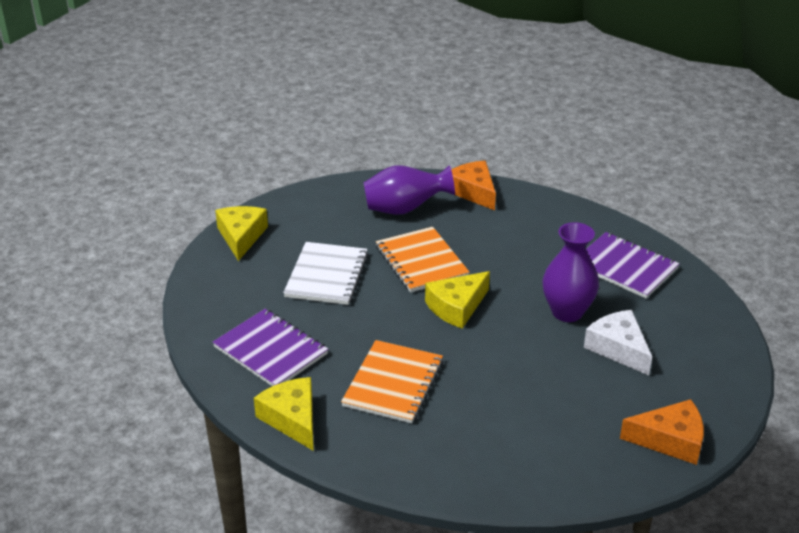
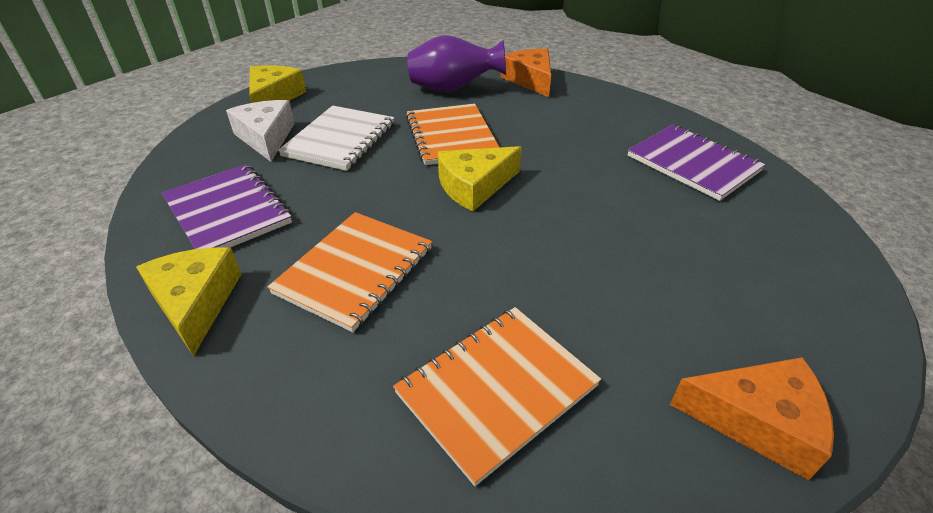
camera: 10 degrees right, 5 degrees up
(515, 444) = (497, 390): none -> orange notebook
(567, 312) = (612, 206): purple vase -> none
(618, 348) = (677, 260): white cheese -> white cheese (266, 137)

